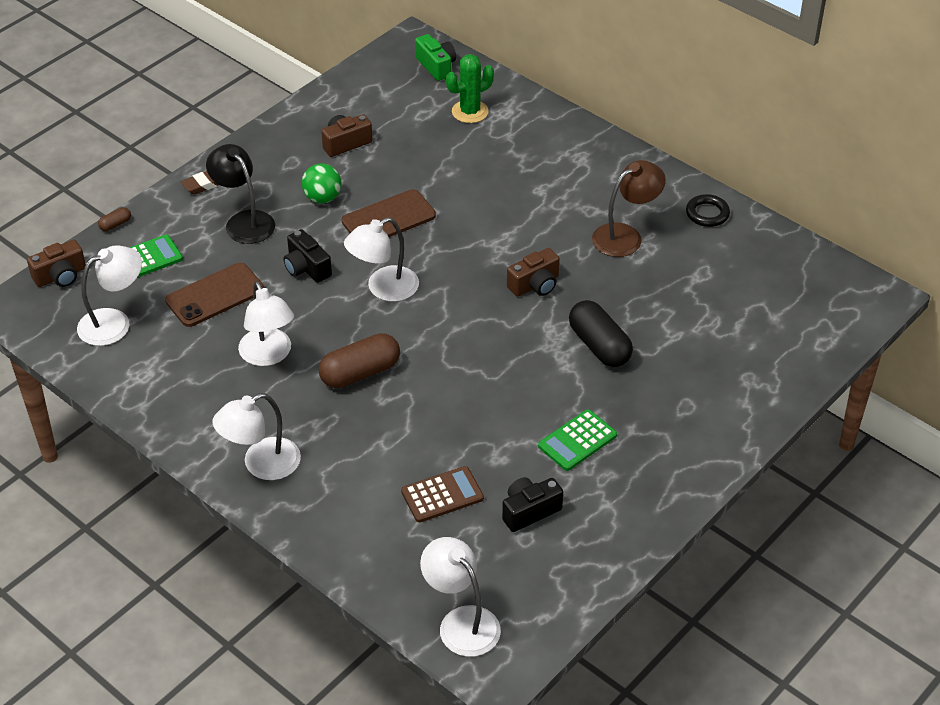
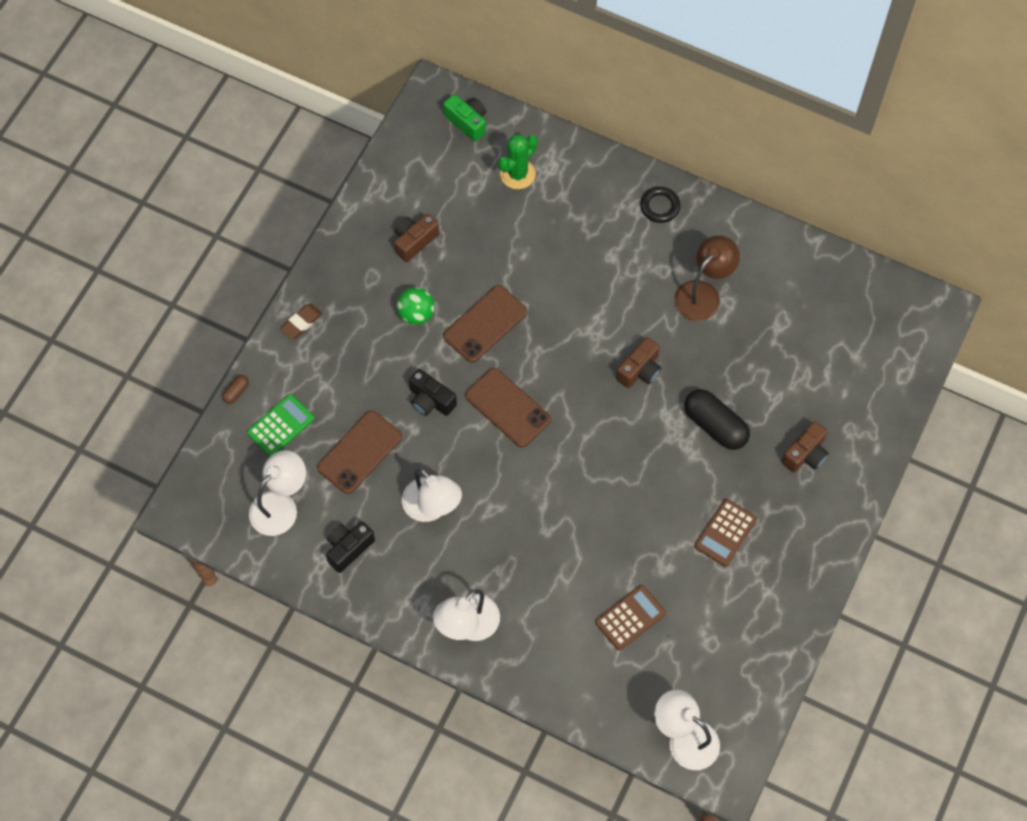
camera: 15 degrees left, 20 degrees up
(61, 276) = (210, 464): brown camera -> brown camera (805, 454)
(244, 221) = (354, 359): black lamp -> none
(360, 373) = (518, 507): brown capsule -> none
(383, 289) = (508, 407): white lamp -> brown phone
(529, 511) = (707, 615): black camera -> black camera (348, 548)
(577, 441) = (725, 533): green calculator -> brown calculator
(707, 214) = (768, 250): black ring -> black ring (660, 206)

